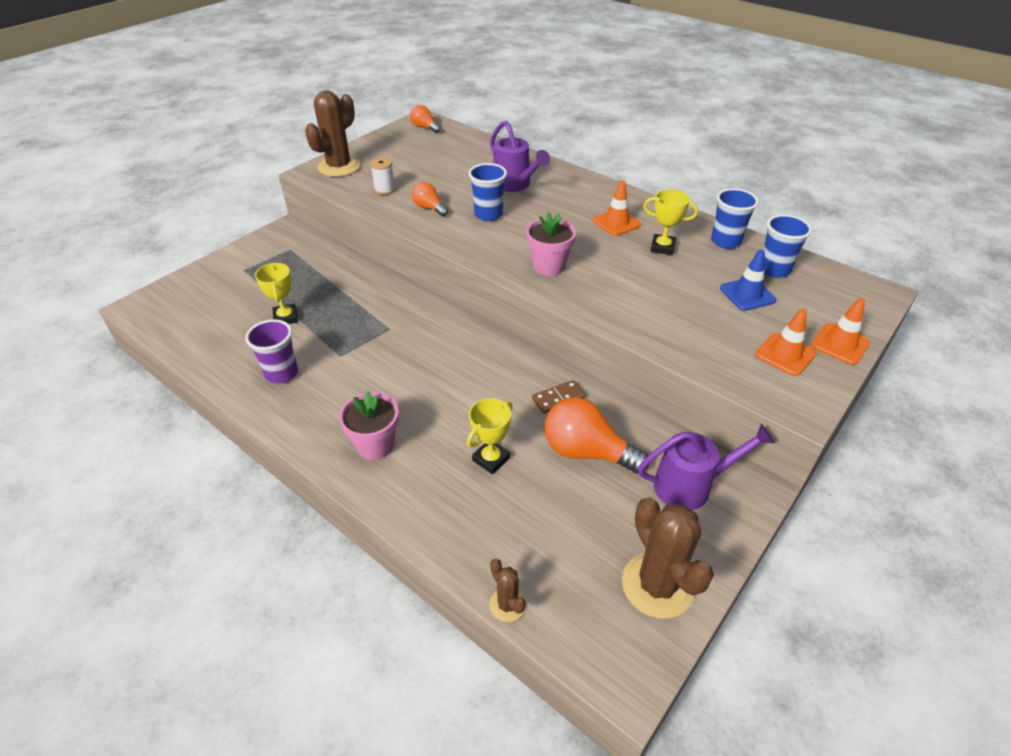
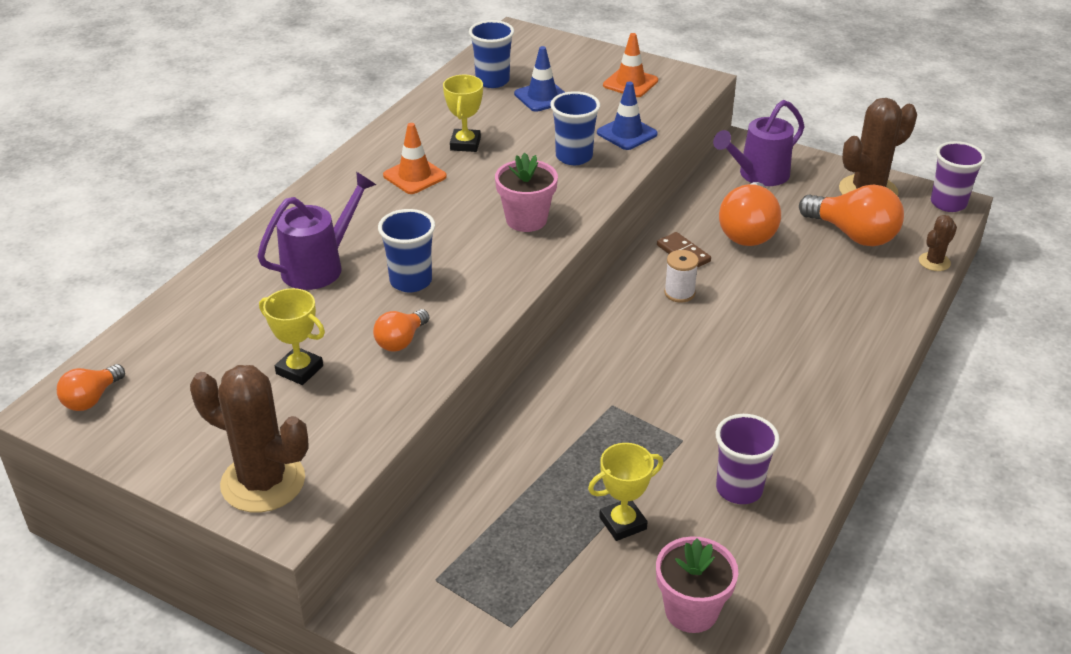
camera: 100 degrees left, 5 degrees down
(375, 445) = (812, 373): pink flower pot -> pink flower pot (691, 611)
(384, 189) = (346, 402): white spool -> white spool (679, 293)
(491, 459) = (788, 289): yellow trophy -> yellow trophy (299, 370)
(570, 540) = (853, 235): none -> orange light bulb
(627, 673) = (948, 203): none -> purple cup
(681, 336) = (627, 133): none -> blue traffic cone
(691, 485) = (758, 175): purple watering can -> purple watering can turned 105 degrees counterclockwise
(725, 241) = (443, 105): blue cup -> blue cup (574, 157)
(840, 344) = (604, 57): orange traffic cone -> none

